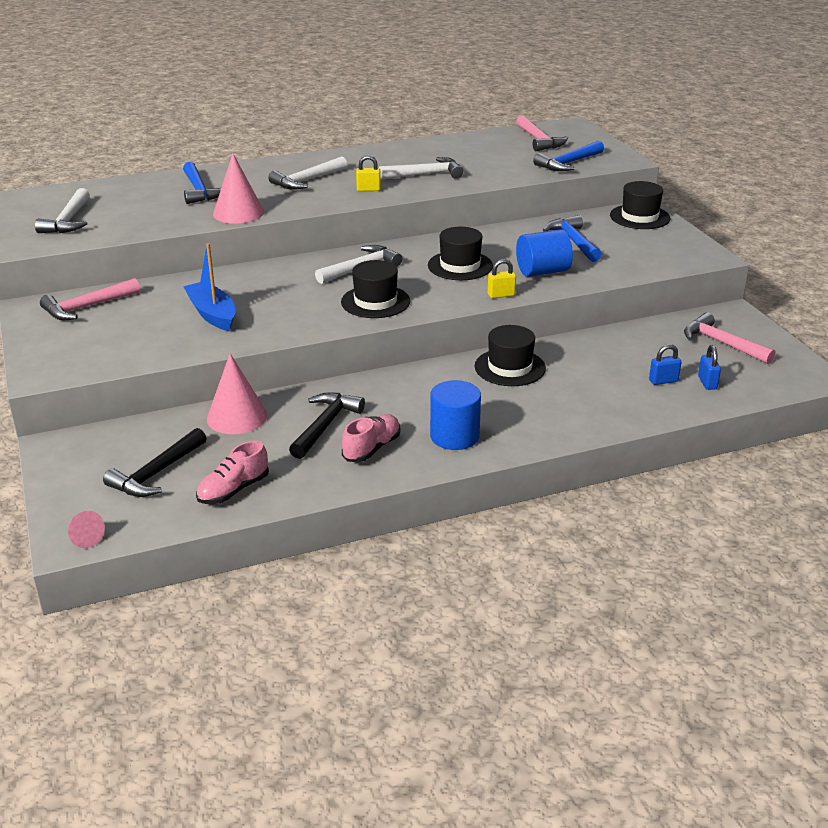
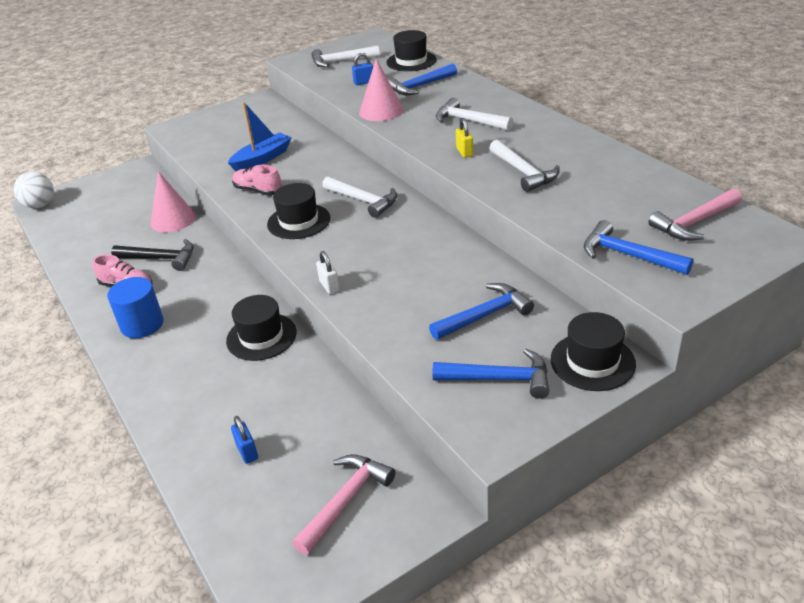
camera: 80 degrees right, 5 degrees up
(84, 537) = (40, 205): pink cone -> white ball
(87, 307) = (265, 115): pink hammer -> none
(156, 473) = (104, 209): black hammer -> none
(233, 490) = (80, 241): pink shoe -> pink shoe (258, 191)
(460, 266) = (388, 251): black hat -> black hat (411, 61)
(501, 295) = (329, 286): yellow padlock -> white padlock
(542, 271) = (393, 304): blue cylinder -> none
(649, 246) = (499, 379): none -> blue hammer
(707, 383) = (246, 491): blue padlock -> blue padlock (364, 82)

